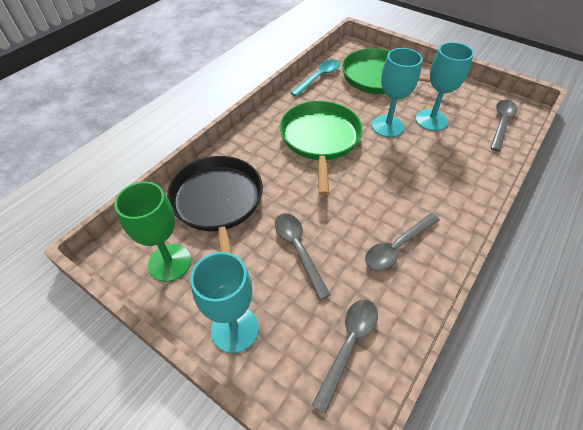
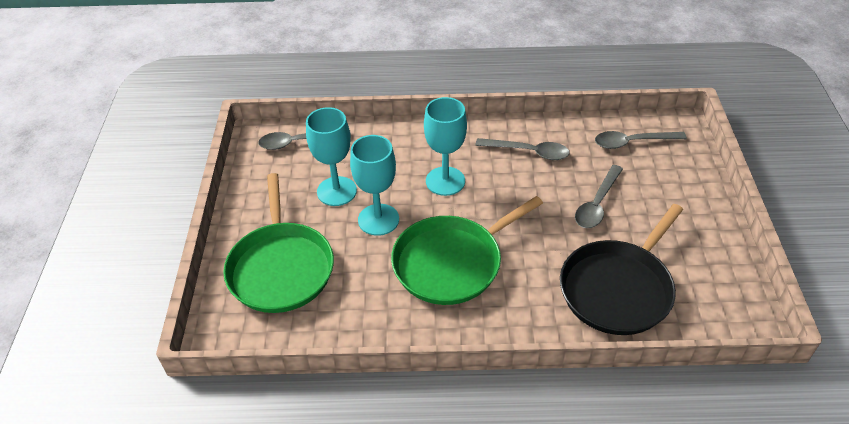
camera: 125 degrees left, 5 degrees down
(169, 262) = (706, 275): green goblet -> none
(235, 329) = (695, 200): turquoise goblet -> turquoise goblet (445, 181)
(318, 77) = (330, 331): turquoise spoon -> none

